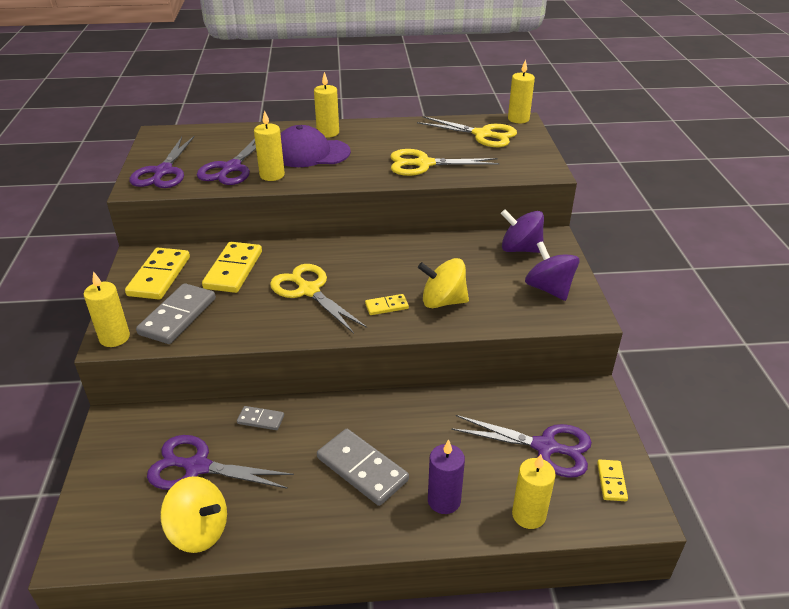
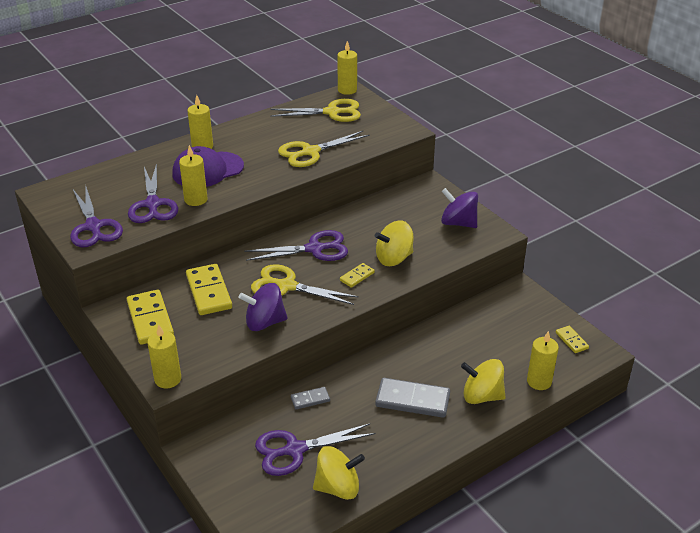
camera: 30 degrees left, 0 degrees up
(177, 316) = (202, 344): grey domino -> none
(444, 500) = (482, 396): purple candle -> yellow spinning top
(520, 249) = (414, 199): purple spinning top -> purple spinning top (264, 322)
(545, 447) = (517, 336): purple scissors -> purple scissors (314, 249)

